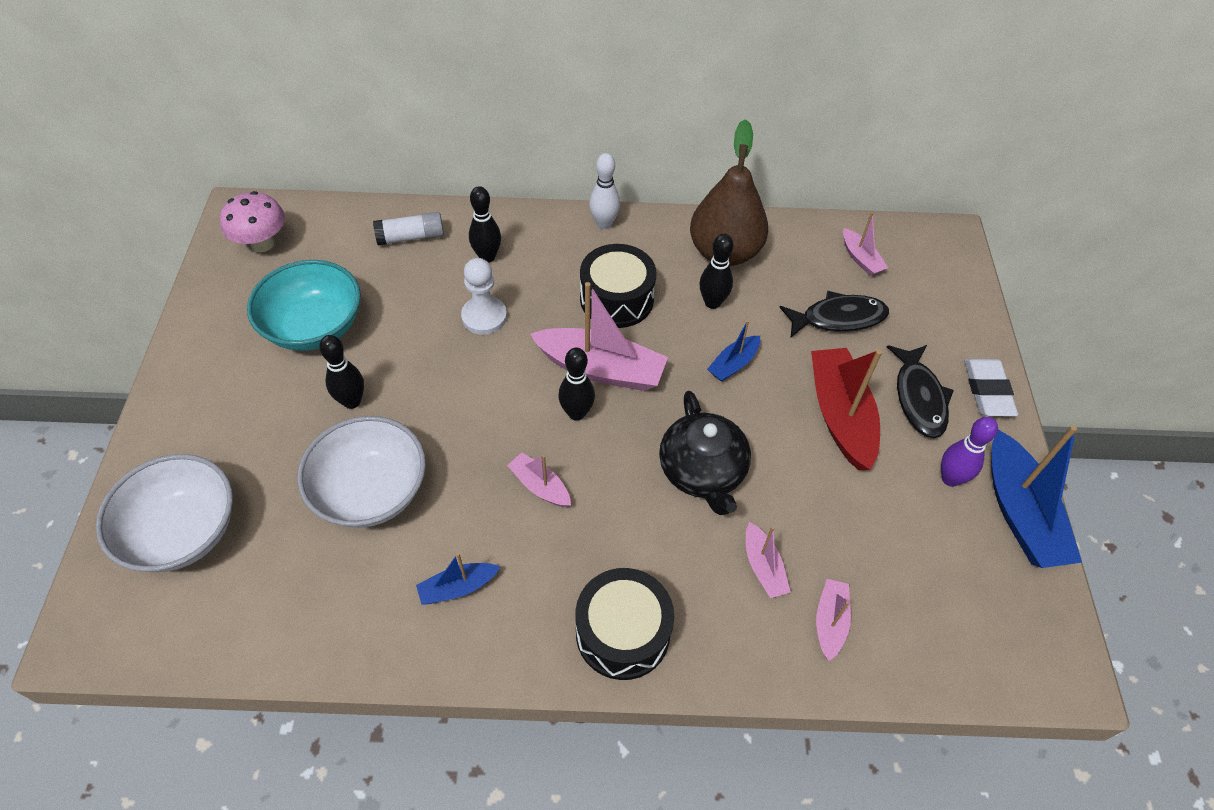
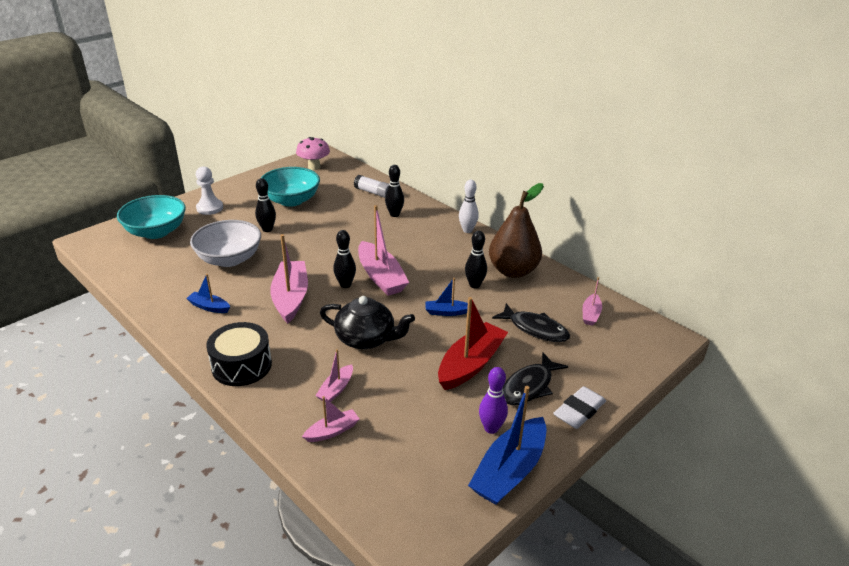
camera: 45 degrees right, 20 degrees down
(183, 532) = (156, 232): white bowl -> turquoise bowl
(484, 317) = (360, 232): white pawn -> white pawn (210, 208)
(540, 486) = (291, 298): pink boat -> pink boat, size x1.94
(616, 299) = (429, 258): black drum -> none
(702, 471) = (366, 338): black teapot -> black teapot turned 105 degrees counterclockwise

